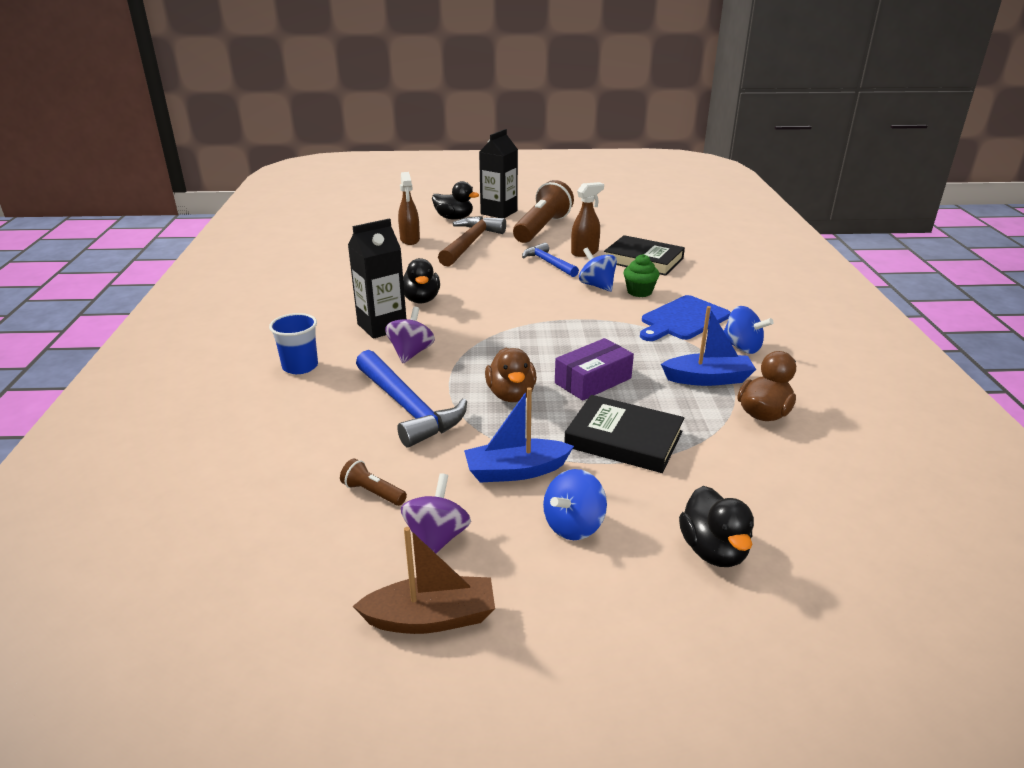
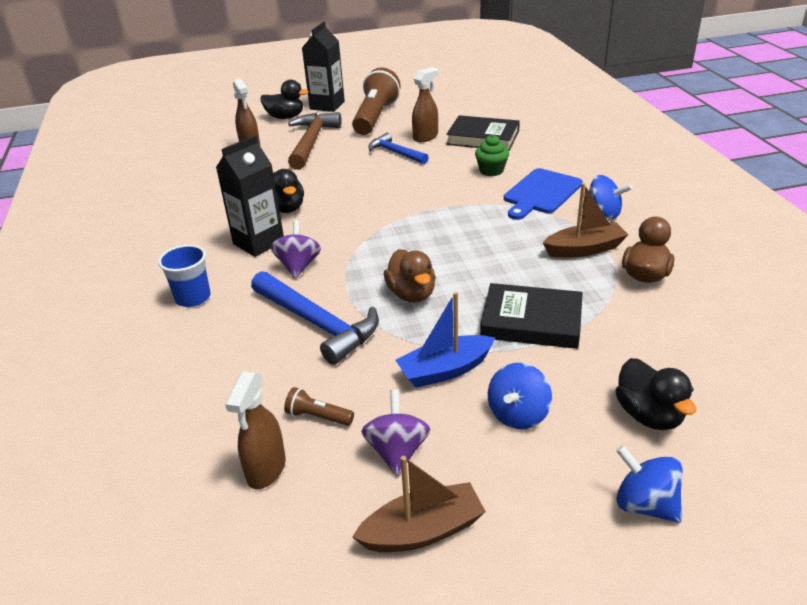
camera: 10 degrees left, 5 degrees up
(303, 532) = (266, 470): none -> brown spray bottle
(593, 381) = (482, 267): purple box -> none
(597, 285) = (450, 170): blue spinning top -> blue spinning top (645, 504)
(708, 379) = (584, 249): blue boat -> brown boat

